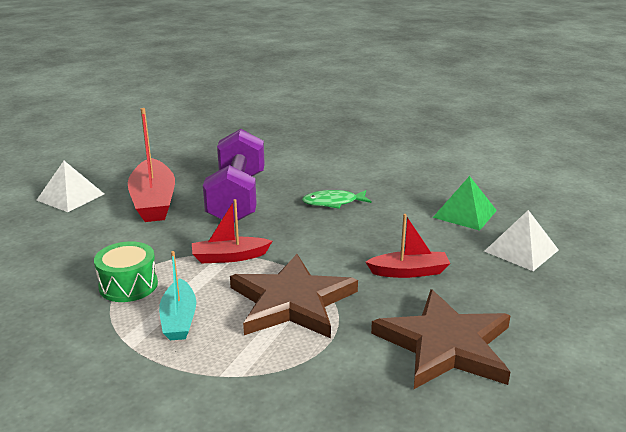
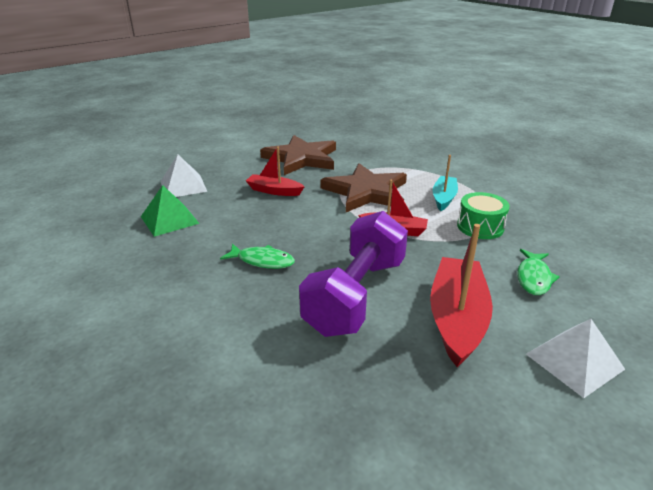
camera: 155 degrees left, 5 degrees up
(80, 243) = (533, 278): none -> green fish

